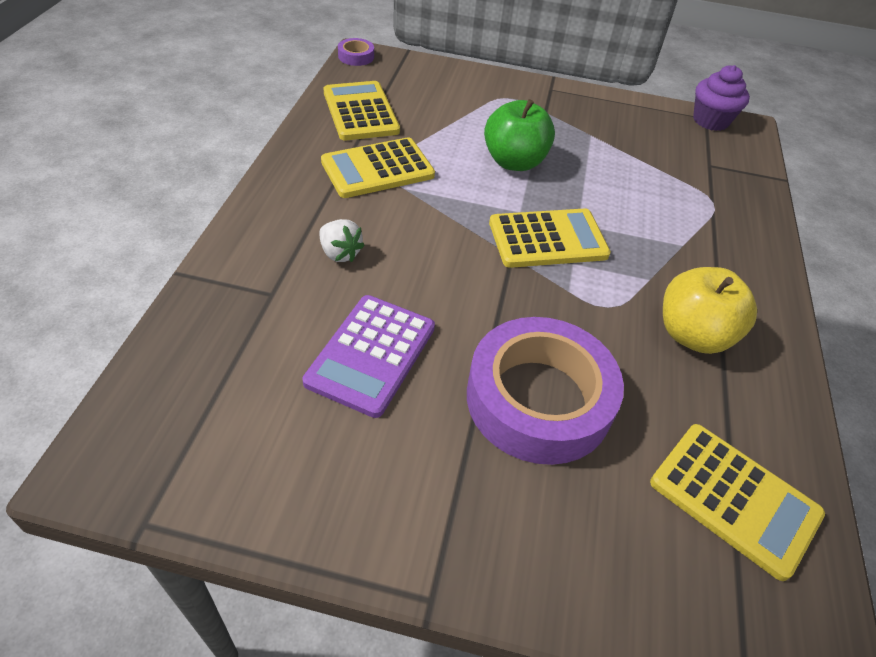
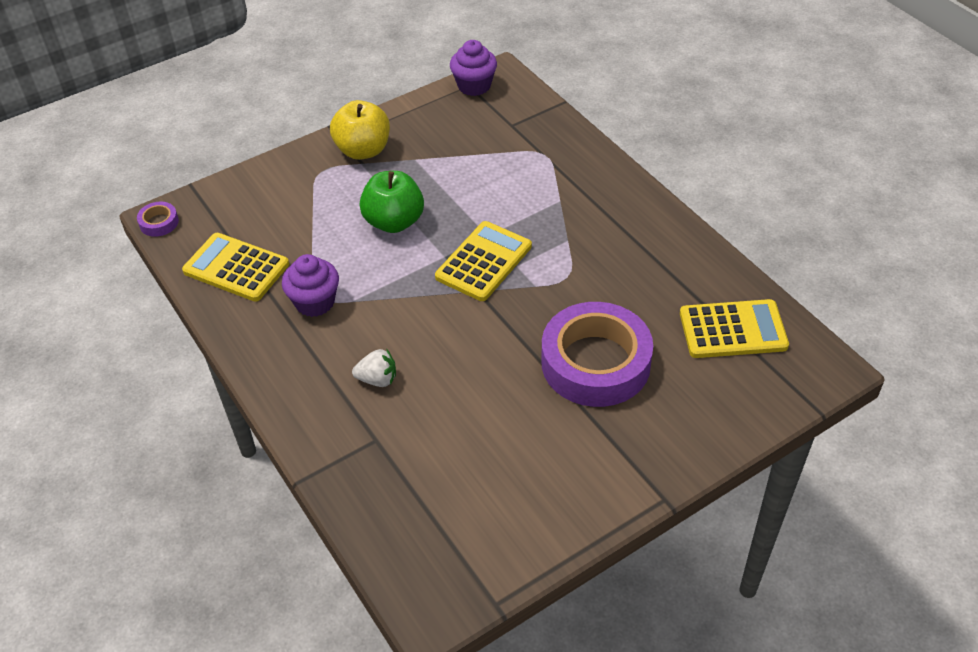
camera: 40 degrees left, 0 degrees up
(371, 355) = (482, 420): purple calculator -> none
(377, 169) = (315, 302): yellow calculator -> purple cupcake
(693, 335) = (626, 256): yellow apple -> yellow apple (363, 150)

